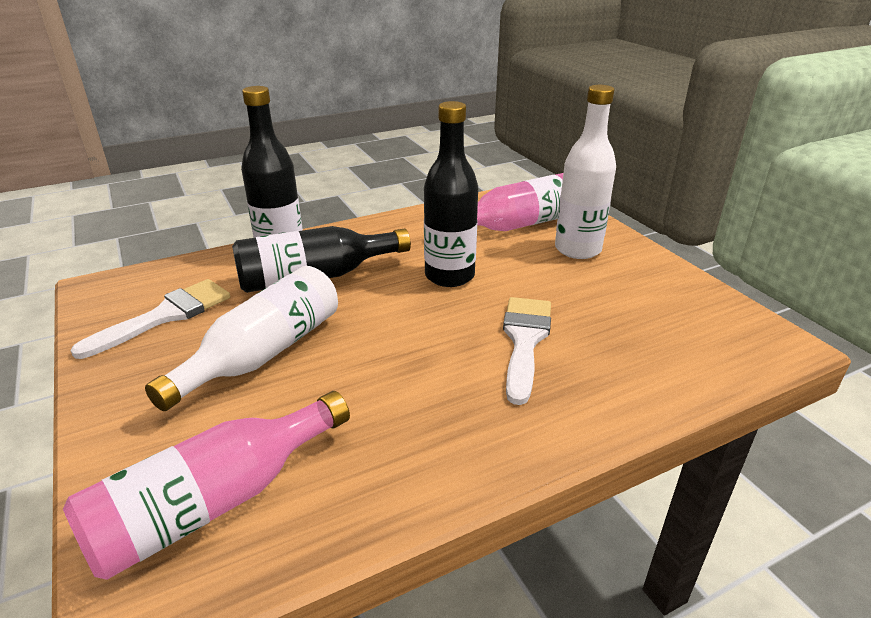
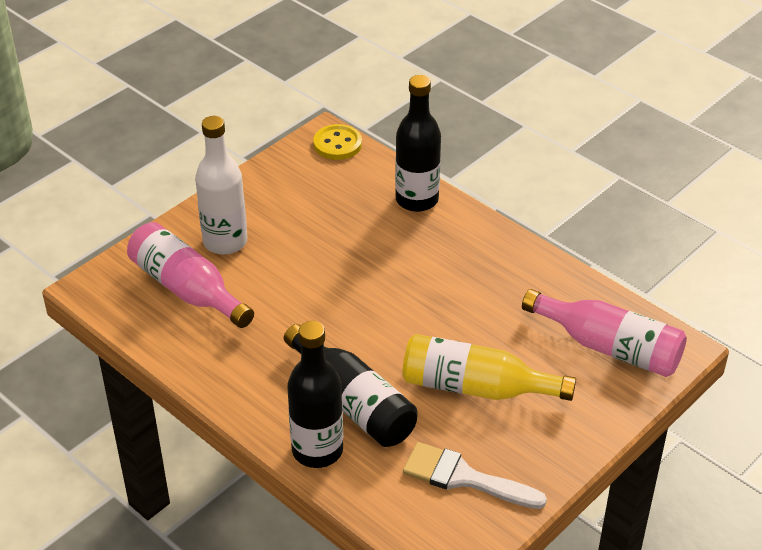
camera: 110 degrees left, 10 degrees up
(263, 353) = (476, 387): white bottle -> yellow bottle
(449, 276) = (310, 313): black bottle -> black bottle (417, 200)
(524, 340) = (384, 252): white brush -> none
(762, 349) = (337, 144): none -> yellow button

